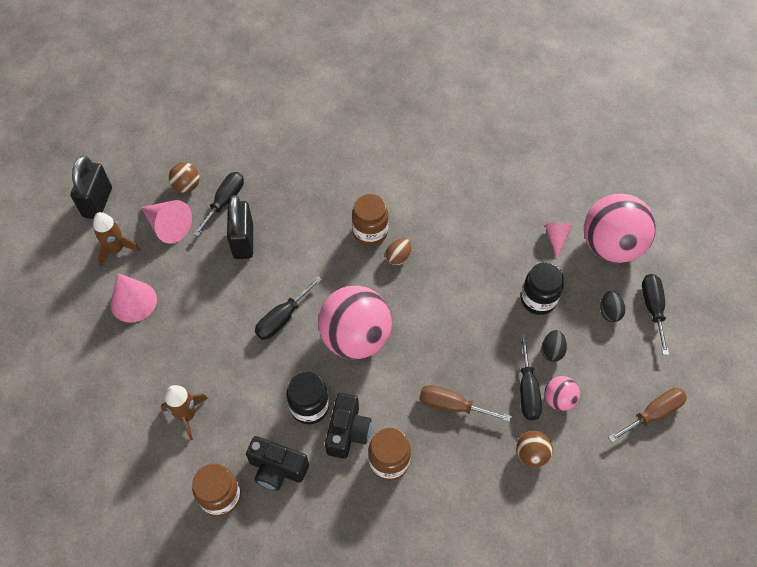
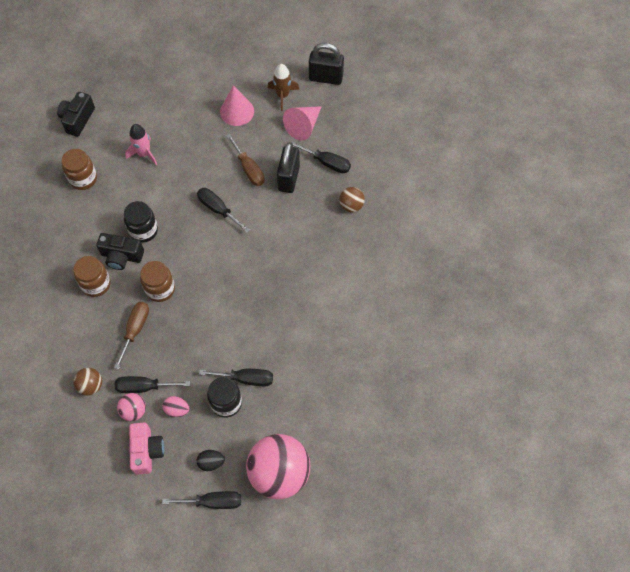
camera: 90 degrees right, 5 degrees up
(187, 186) = (342, 135): brown ball -> brown ball (351, 205)
(187, 415) = (144, 154): brown rocket -> pink rocket
(243, 241) = (288, 178): black padlock -> black padlock turned 75 degrees counterclockwise
(277, 469) = (99, 212): black camera -> black camera (77, 119)
(355, 338) = (198, 261): pink ball -> none
(370, 232) = (296, 270): brown jar -> brown jar (160, 289)
(398, 257) = (271, 292): brown egg -> none
(507, 280) = (246, 379): none -> black screwdriver
(552, 351) = (177, 409): black egg -> pink egg
(556, 239) = (288, 424): pink cone -> none
(606, 381) = (147, 451): none -> pink camera
(653, 414) = (114, 486): brown screwdriver -> brown screwdriver (249, 169)

